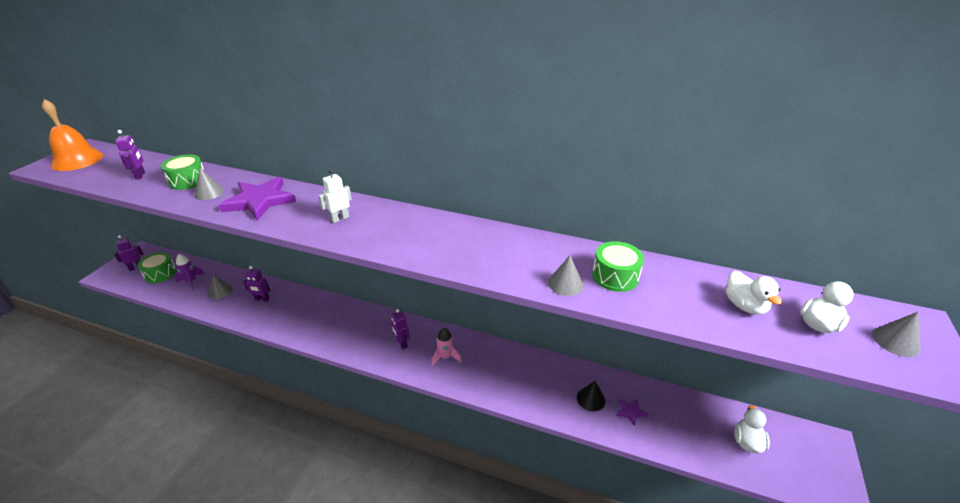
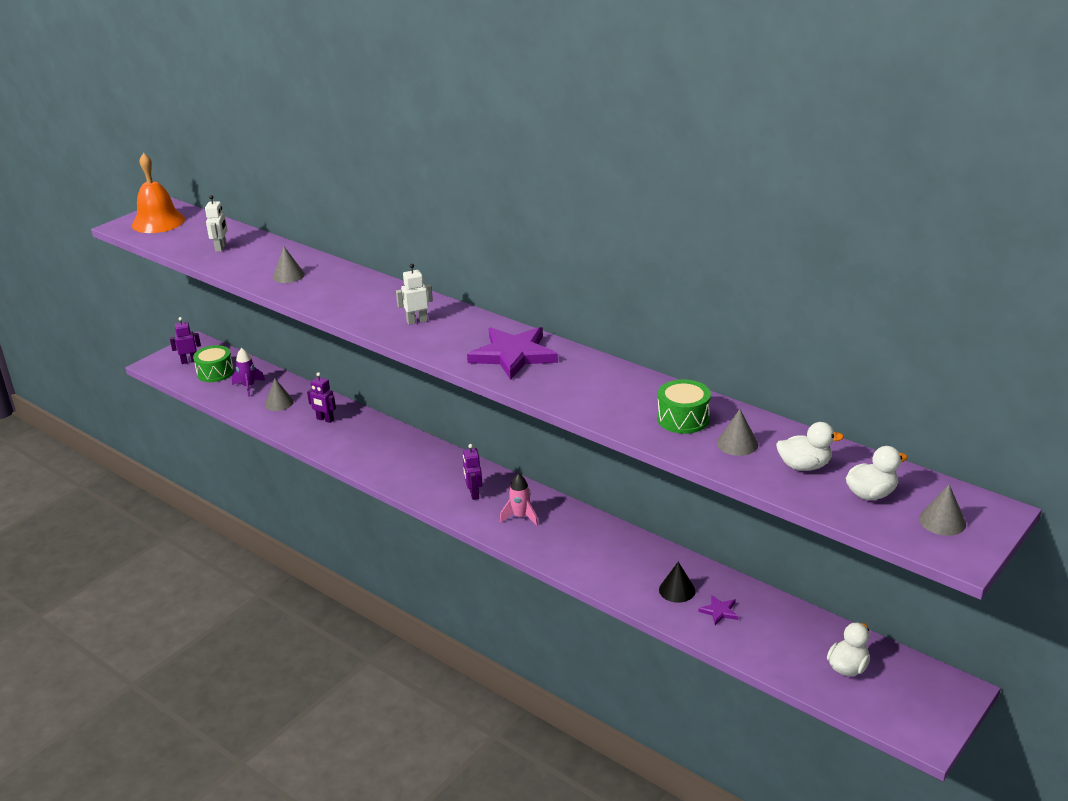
camera: 20 degrees right, 5 degrees down
(140, 175) = (221, 247): purple robot -> white robot
(188, 181) = (269, 259): green drum -> none
(259, 201) = (338, 291): purple star -> purple star (513, 355)
(565, 283) = (623, 417): grey cone -> grey cone (737, 443)
(744, 306) = (804, 466): white duck -> white duck turned 90 degrees counterclockwise

